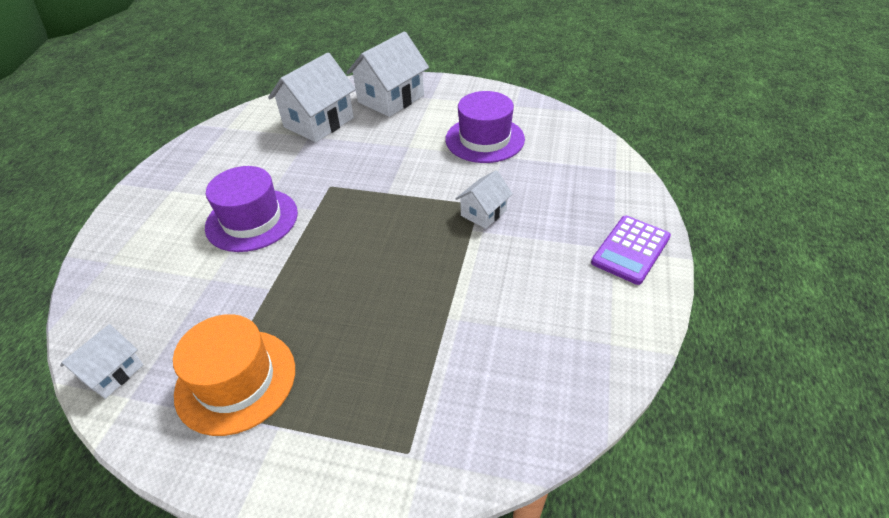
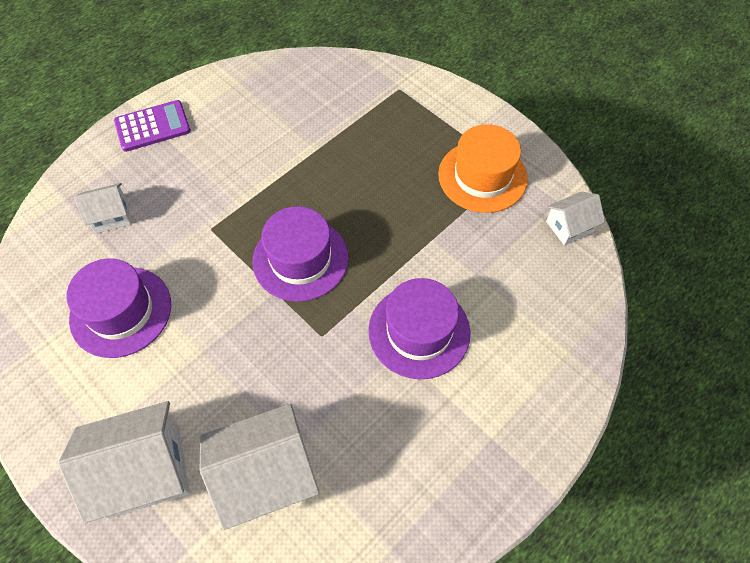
camera: 150 degrees left, 15 degrees up
(384, 219) = (300, 259): none -> purple hat
(483, 213) = (215, 217): white house -> white house (111, 216)

